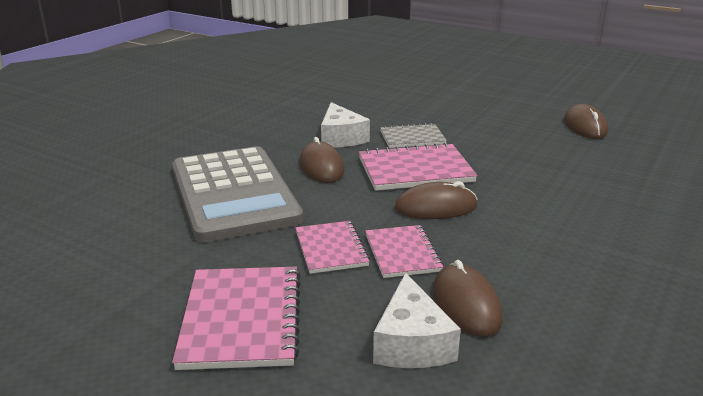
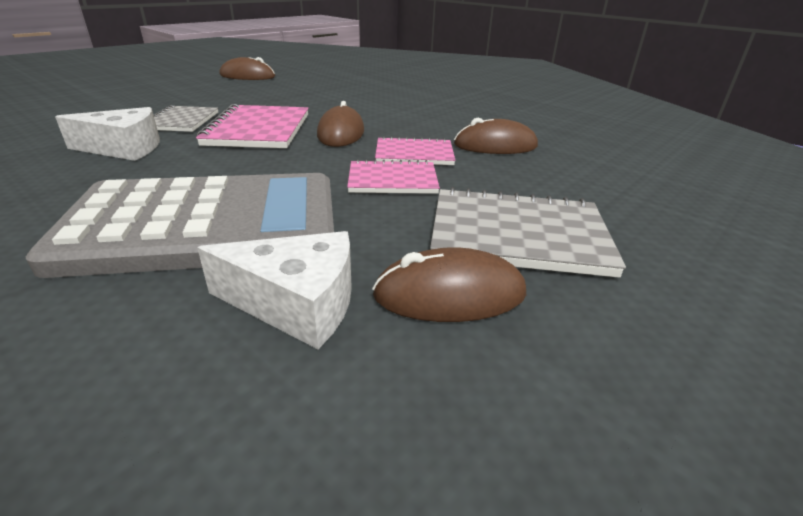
camera: 80 degrees left, 5 degrees up
(241, 319) = (518, 235): pink notebook -> grey notebook
(321, 167) = (193, 166): brown mouse -> brown mouse (449, 294)
(411, 342) = (545, 168): white cheese -> white cheese (297, 303)

